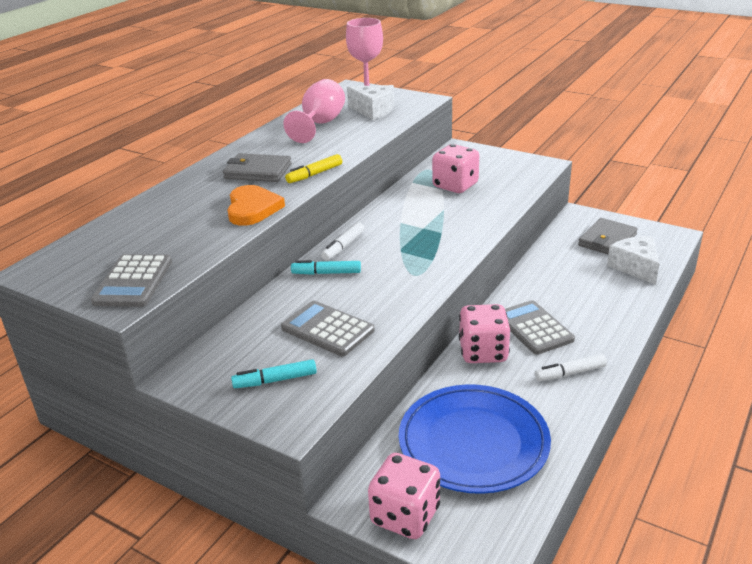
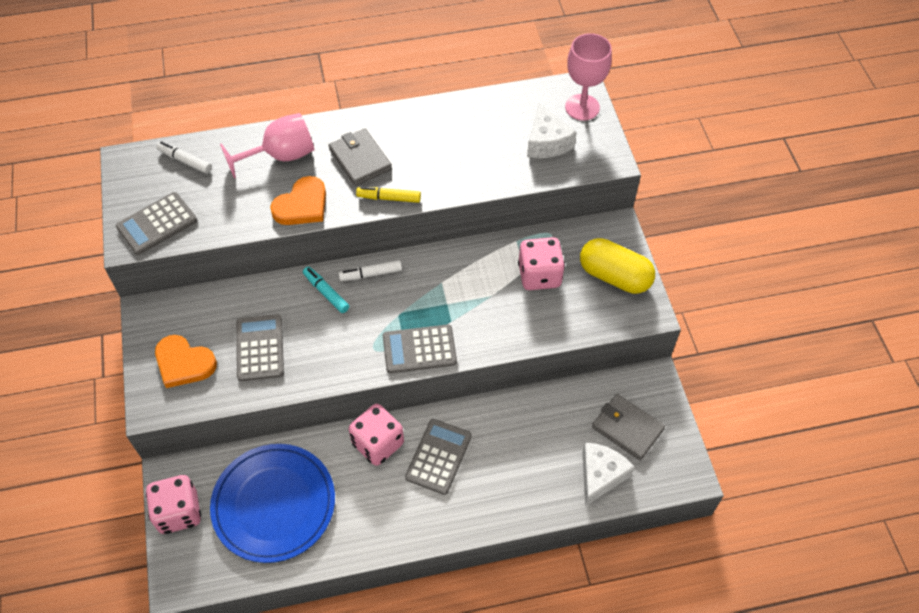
camera: 45 degrees right, 25 degrees up
(275, 380) = (184, 363): turquoise marker -> orange heart
(320, 124) = (481, 129): pink goblet -> pink goblet (281, 156)
(447, 255) = (419, 349): none -> grey calculator
(497, 163) = (614, 276): none -> yellow capsule
(570, 373) = (401, 516): white marker -> white marker (185, 161)
(607, 240) = (627, 428): grey wallet -> grey wallet turned 45 degrees clockwise

